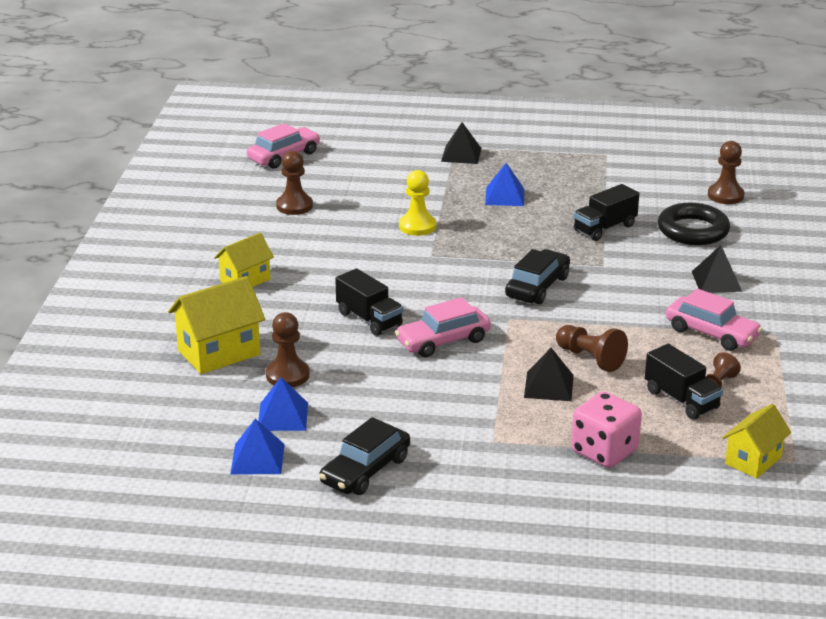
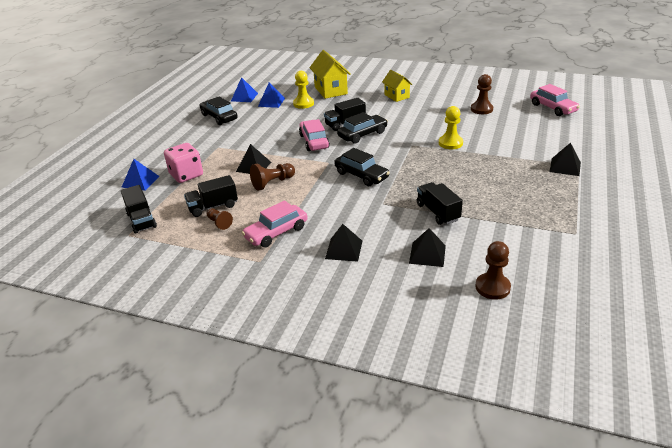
camera: 105 degrees right, 5 degrees up
(287, 375) = (303, 104): brown pawn -> yellow pawn
(406, 299) = (362, 134): none -> black car
(505, 196) = (493, 177): blue pyramid -> blue pyramid (140, 181)
(693, 230) = (427, 254): black ring -> black pyramid
(753, 460) = (141, 220): yellow house -> black truck

